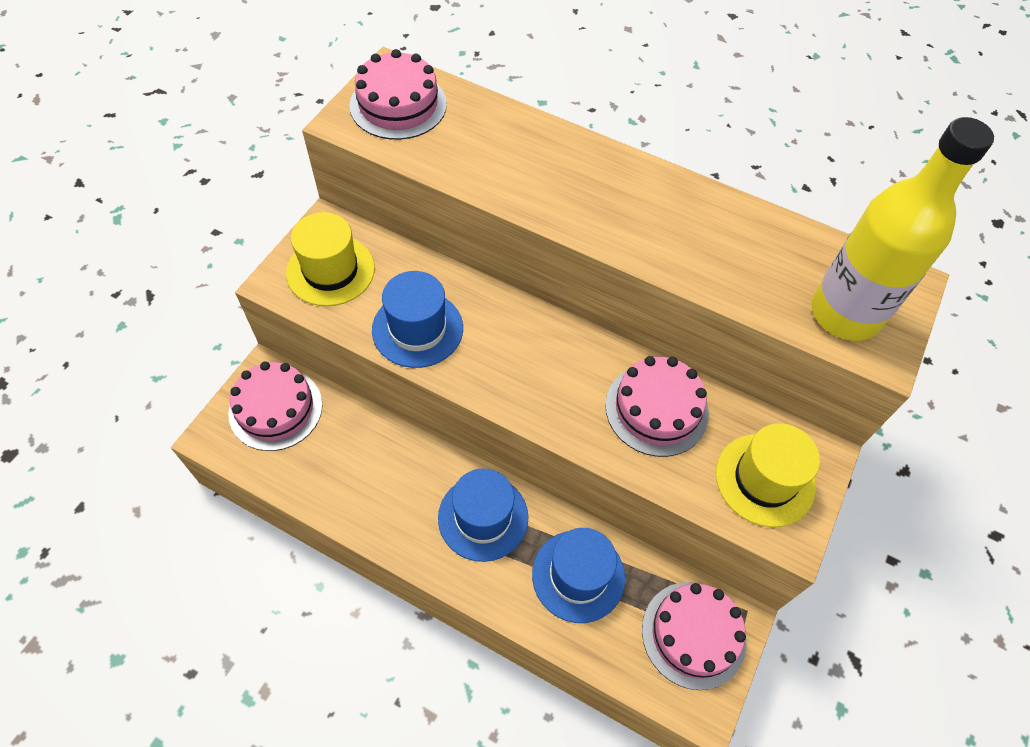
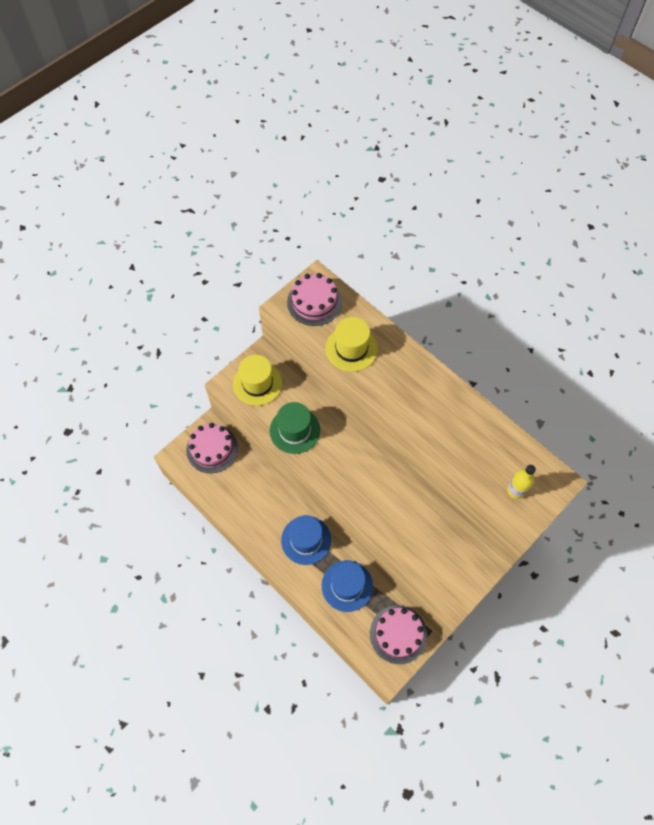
camera: 20 degrees right, 5 degrees up
(417, 329) = (295, 430): blue hat -> green hat
(656, 409) = (409, 510): pink cake -> none
(764, 479) = (453, 565): yellow hat -> yellow hat (351, 348)
(845, 313) = (516, 490): yellow bottle -> yellow bottle, size x0.47

